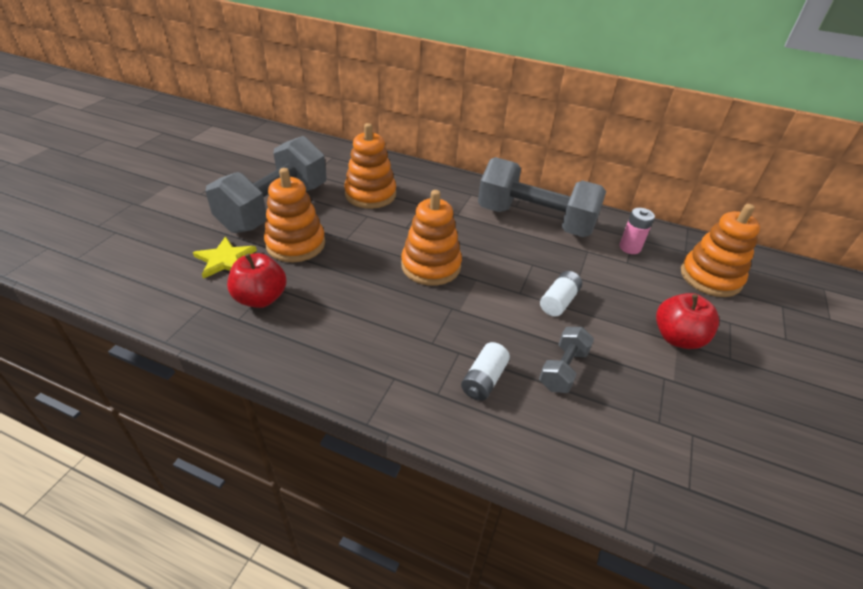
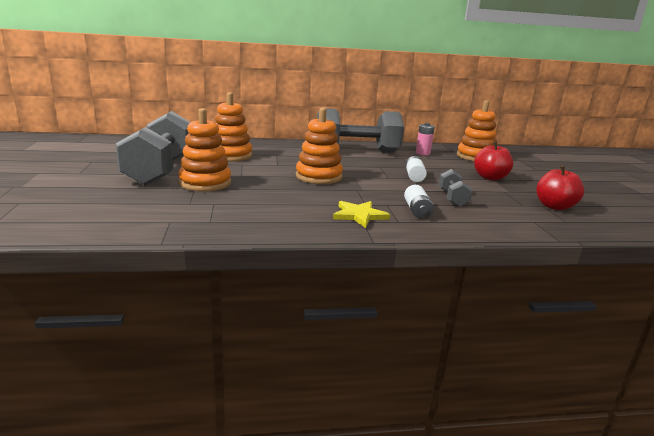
camera: 30 degrees left, 20 degrees down
(225, 260) = (154, 198): yellow star -> yellow star (359, 215)
(261, 298) = (214, 209): red apple -> red apple (554, 206)

